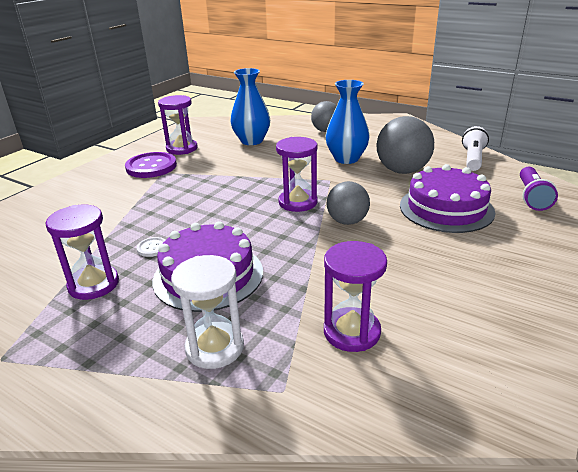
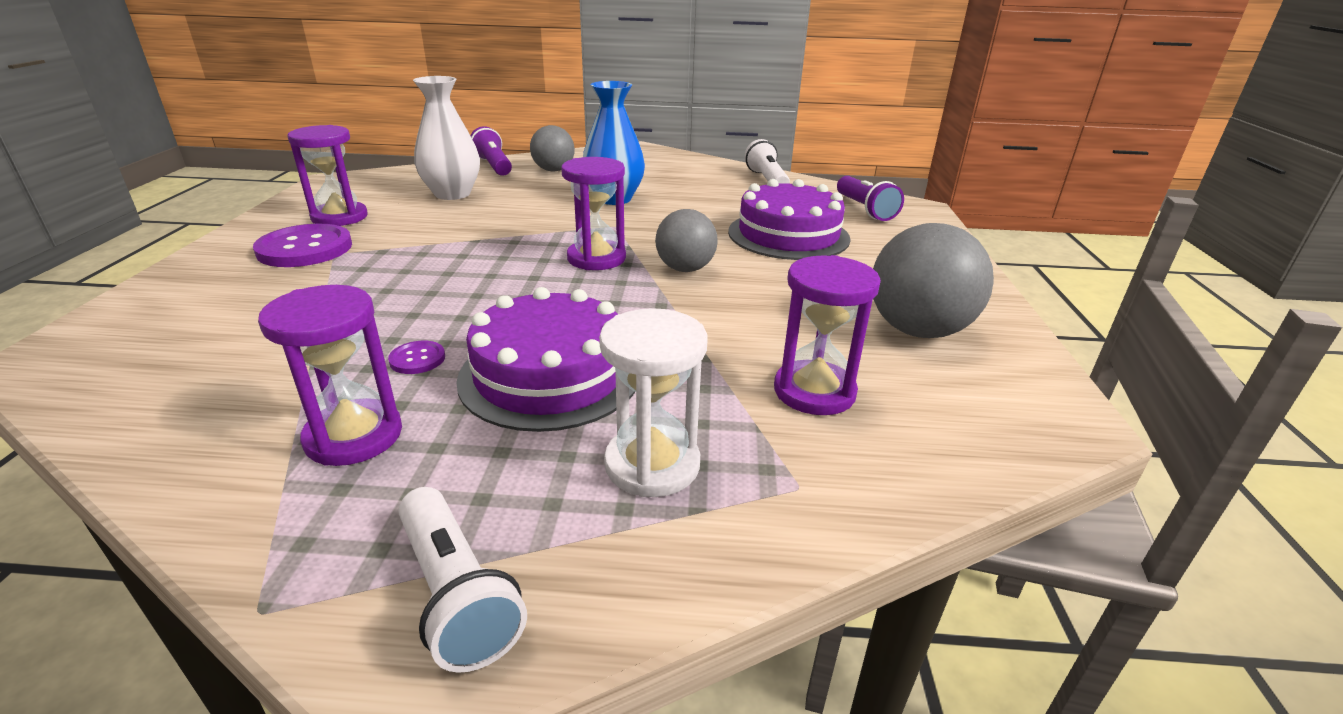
camera: 30 degrees left, 0 degrees up
(73, 383) = (456, 595): none -> white flashlight
(152, 248) = (417, 359): white button -> purple button
(252, 141) = (452, 194): blue vase -> white vase
(291, 123) = (493, 166): none -> purple flashlight
(402, 171) = (698, 203): grey ball -> grey ball (917, 330)

